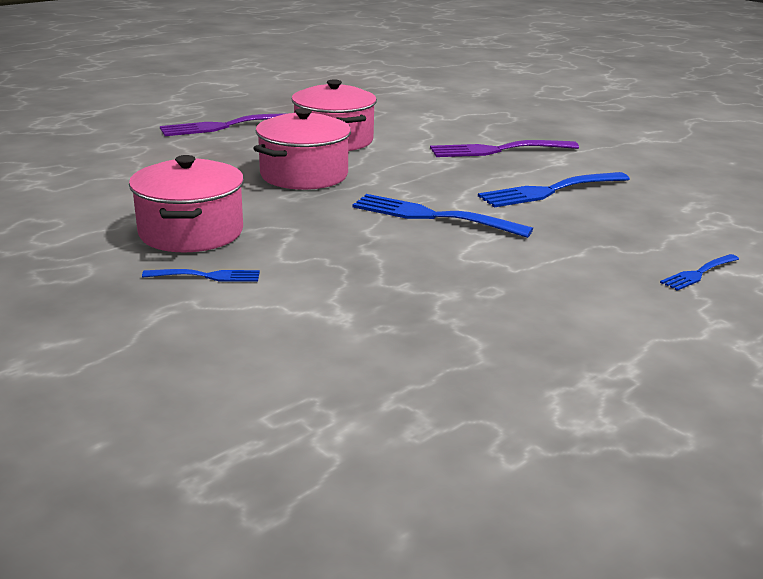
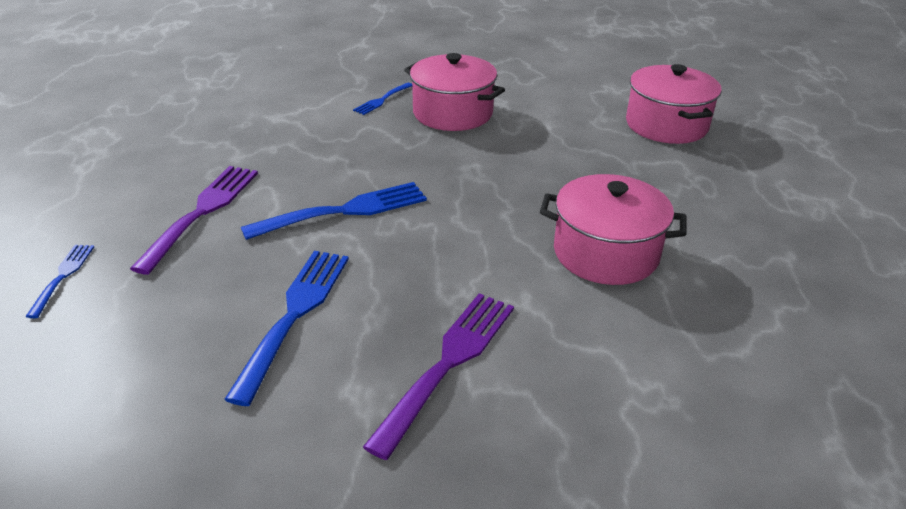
camera: 130 degrees right, 10 degrees up
(226, 126) = (716, 206): purple fork -> purple fork (202, 212)
(304, 175) = (513, 192): pink pot -> pink pot (666, 125)

